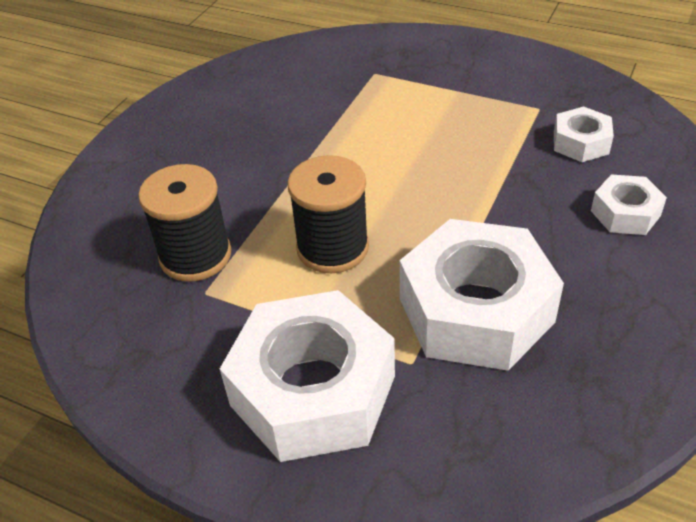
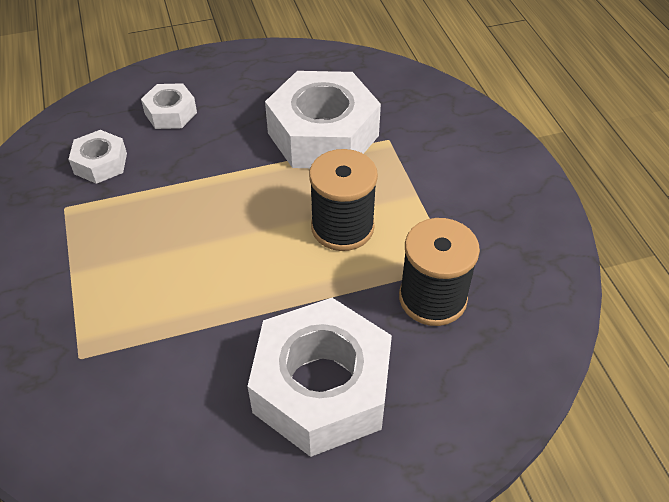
camera: 135 degrees left, 5 degrees up
(313, 390) = (452, 164): white nut -> white nut (322, 388)

